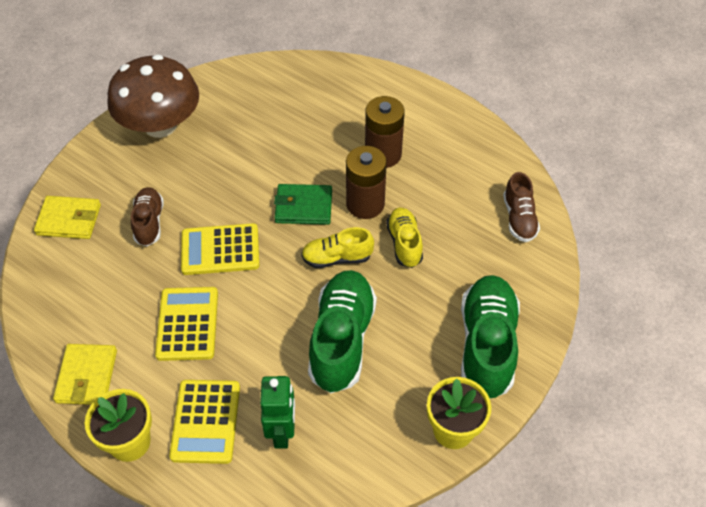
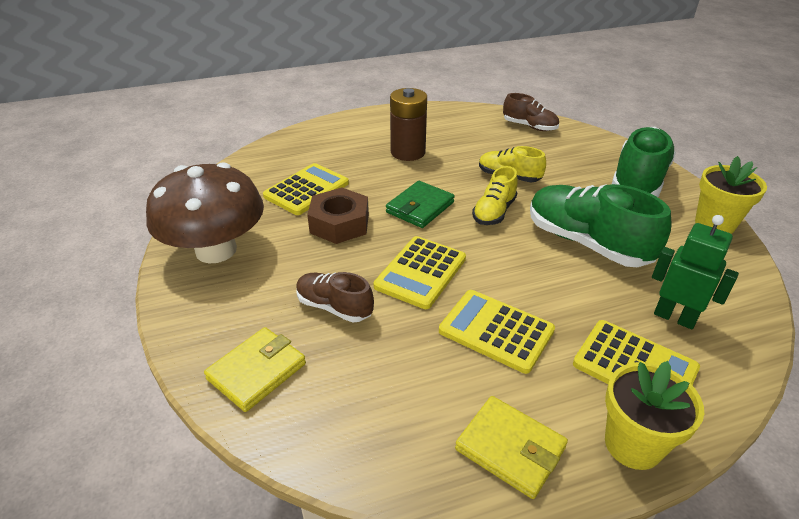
camera: 55 degrees left, 15 degrees down
(242, 171) = (339, 224): none -> brown nut
(270, 125) = (306, 190): none -> yellow calculator
(365, 204) = (450, 178): brown battery -> none
(486, 345) = (638, 180): green shoe -> green shoe turned 75 degrees clockwise

